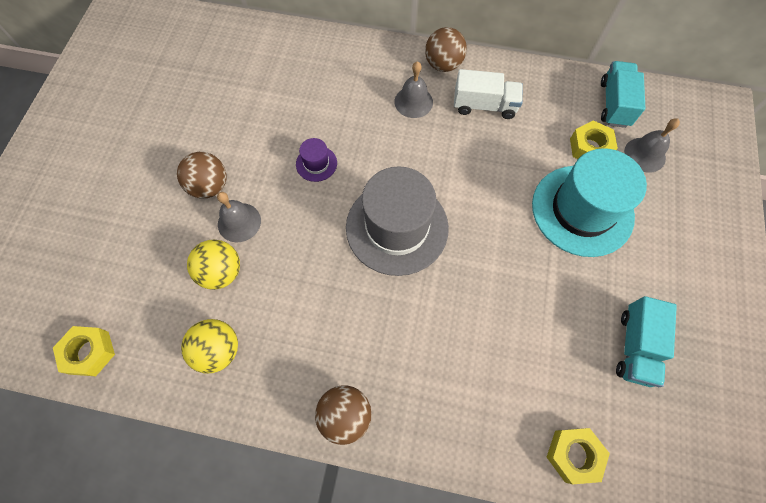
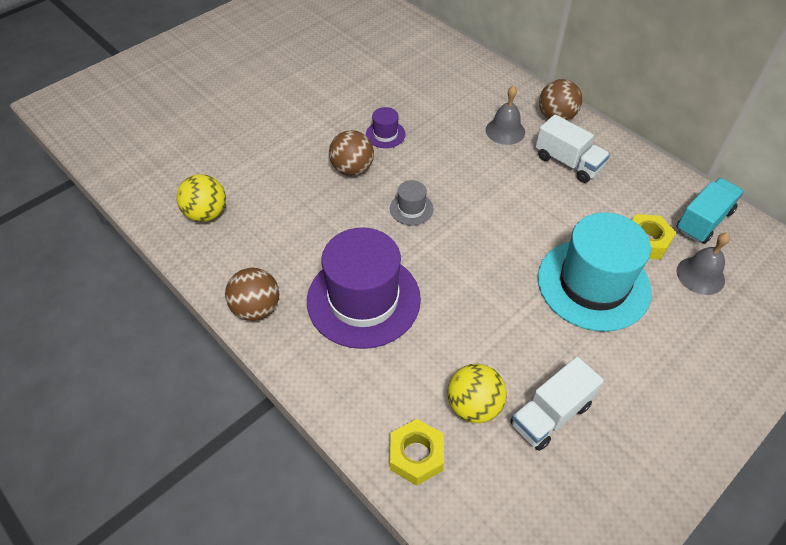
camera: 35 degrees right, 15 degrees down
(89, 352) = (125, 167): yellow nut -> none
(210, 186) = (292, 110): brown ball -> brown ball (352, 169)
(221, 272) = (252, 167): yellow ball -> yellow ball (474, 406)
(239, 222) = (293, 143): grey bell -> none
(397, 227) = (411, 209): grey hat -> grey hat, size x0.43
(427, 343) = (363, 299): none -> purple hat
(635, 347) = (550, 414): turquoise truck -> white truck

